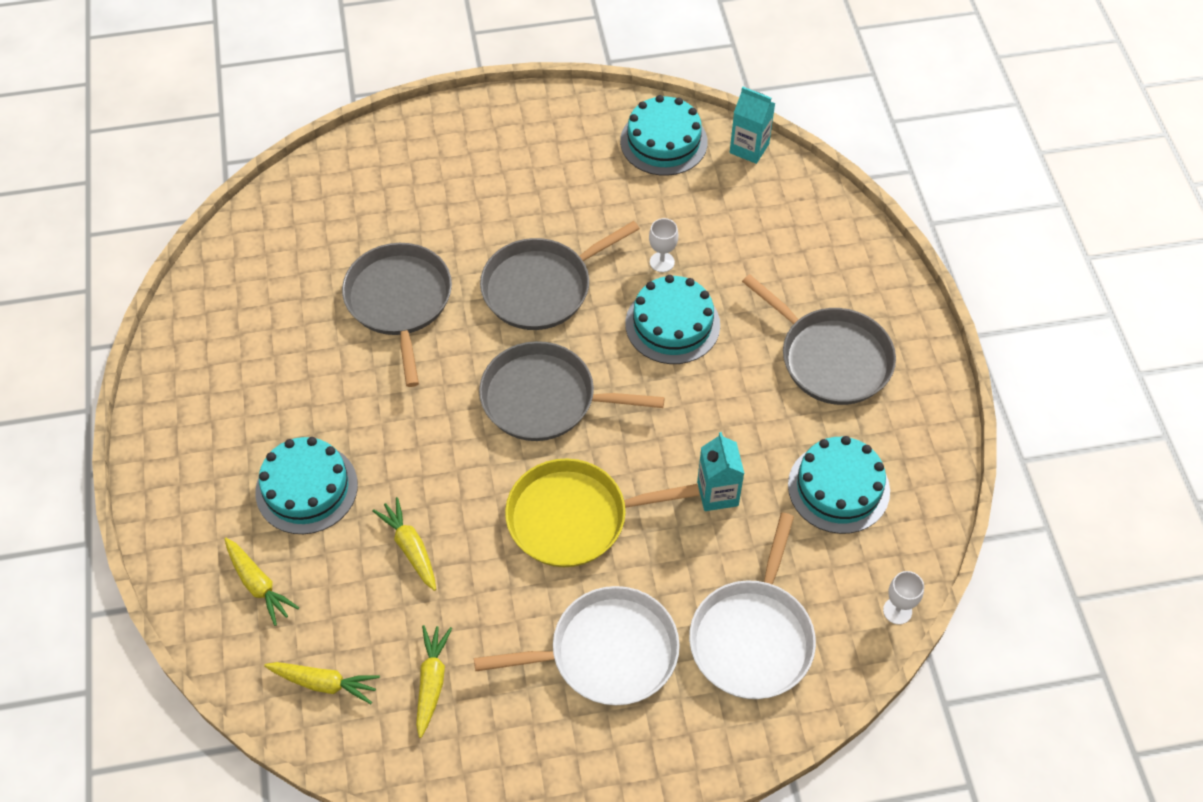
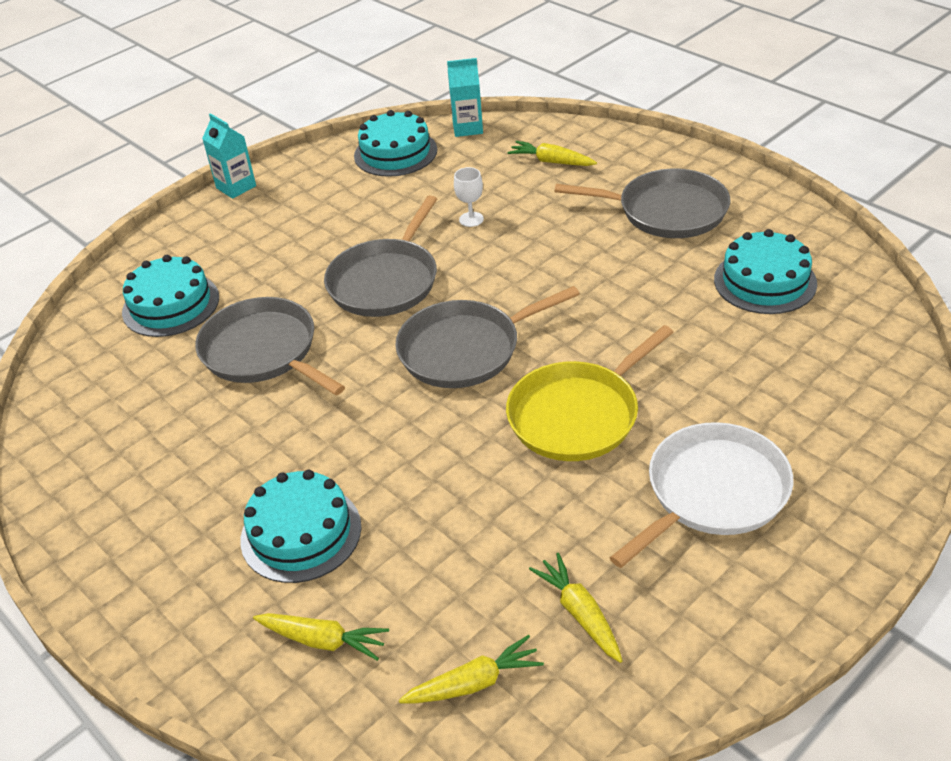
camera: 30 degrees left, 15 degrees down
(410, 548) = (451, 520): yellow carrot -> yellow carrot (552, 162)
(672, 324) = (521, 251): turquoise cake -> turquoise cake (171, 304)
(717, 493) = (678, 334): turquoise carton -> turquoise carton (236, 187)
(753, 637) = (816, 410): white pan -> none
(897, 611) = (899, 330): white goblet -> none

